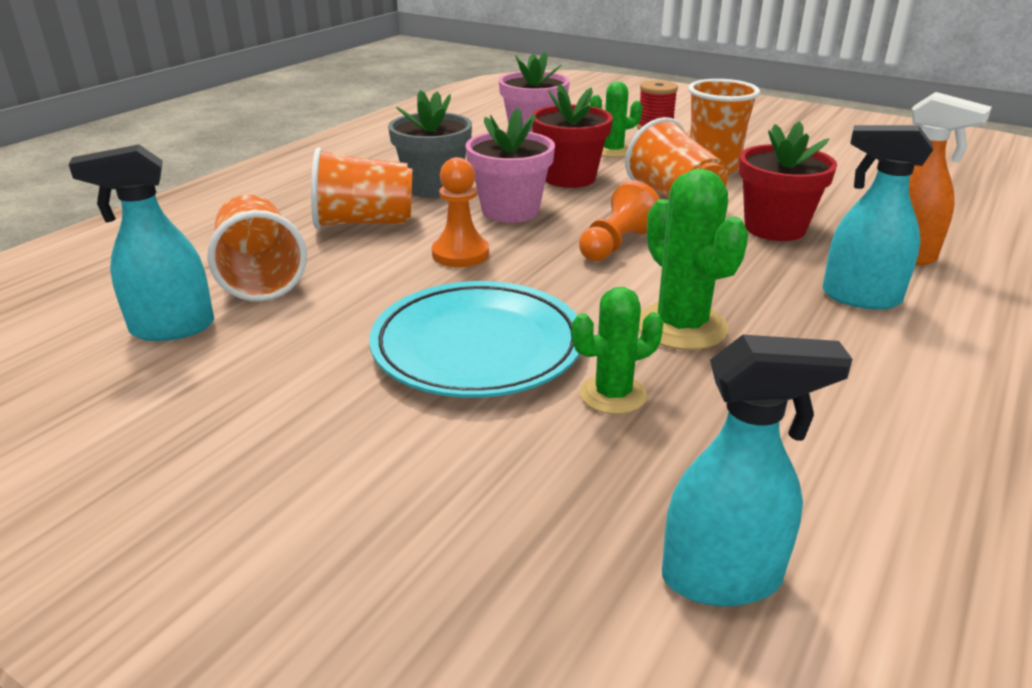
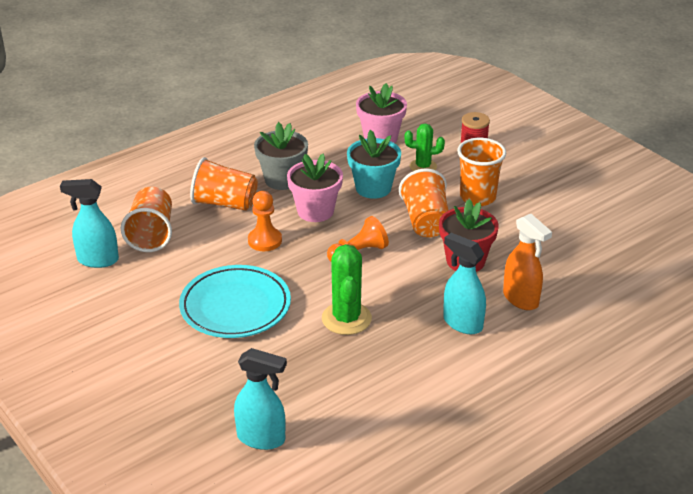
camera: 20 degrees right, 5 degrees up
(569, 178) = (373, 188): red flower pot -> turquoise flower pot
(613, 395) = (281, 349): green cactus -> none

